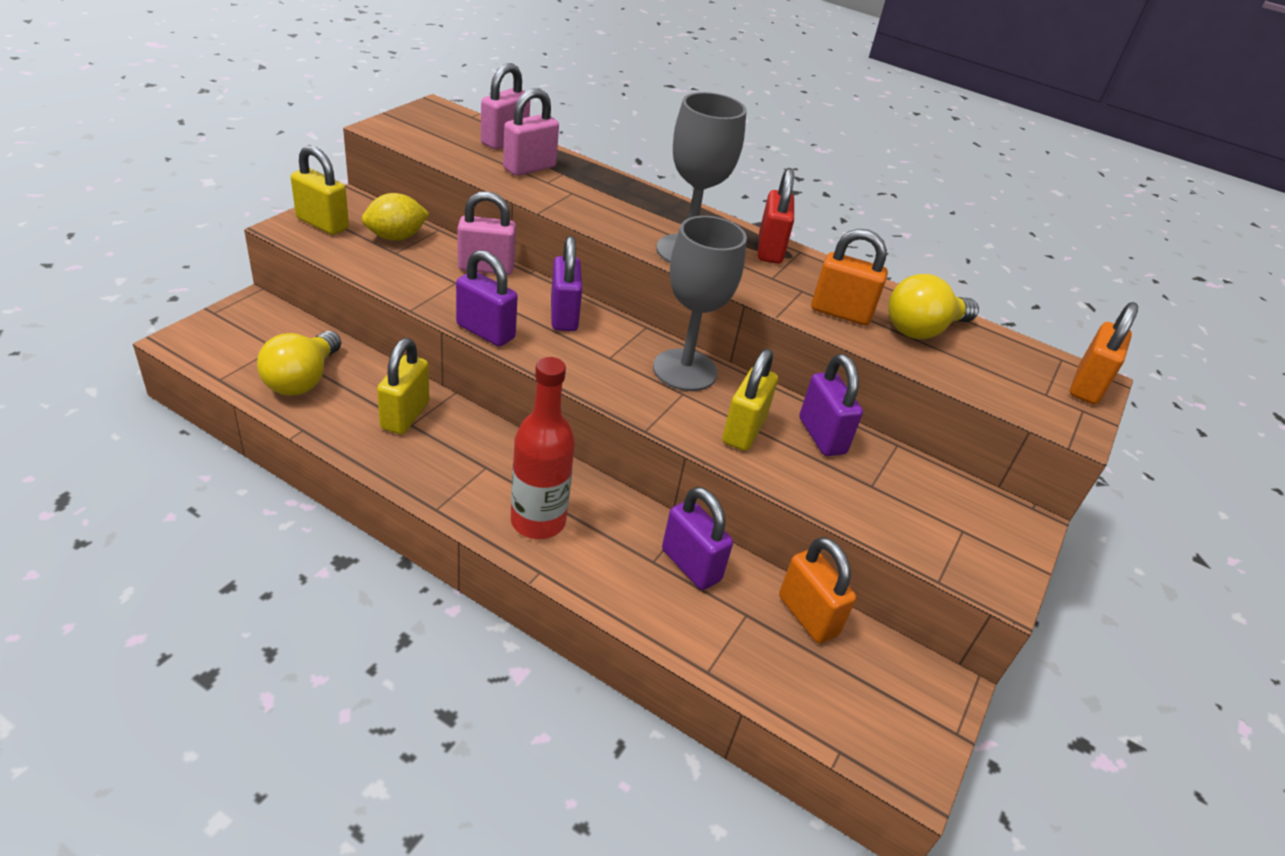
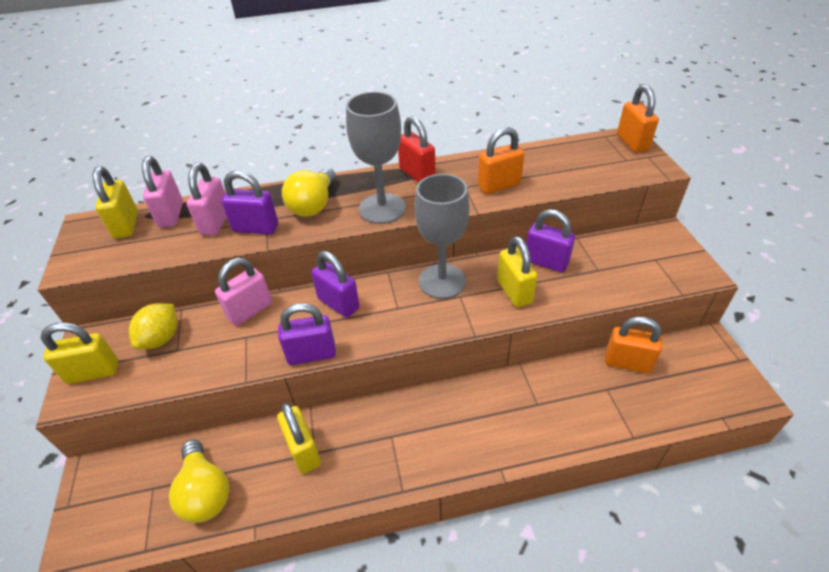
camera: 35 degrees left, 5 degrees up
(461, 127) = (126, 225): none -> yellow padlock
(538, 521) = (460, 440): red bottle -> none
(691, 565) = (554, 388): purple padlock -> purple padlock (256, 228)
(922, 330) = (541, 166): yellow light bulb -> yellow light bulb (313, 205)

